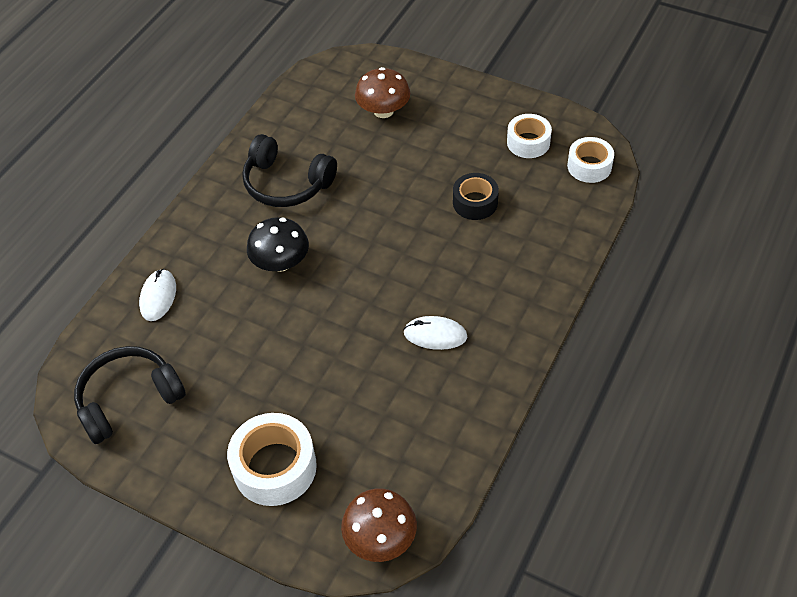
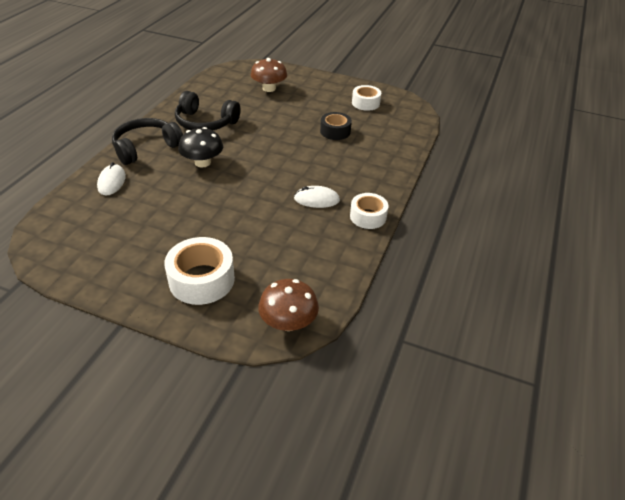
camera: 10 degrees left, 10 degrees down
(129, 399) = (86, 241): black headphones -> black headphones (146, 148)
(589, 166) = (407, 114): white tape -> white tape (368, 216)

